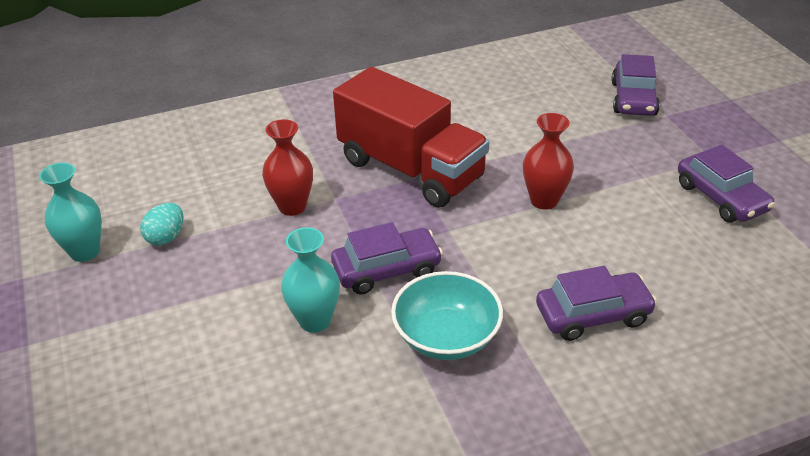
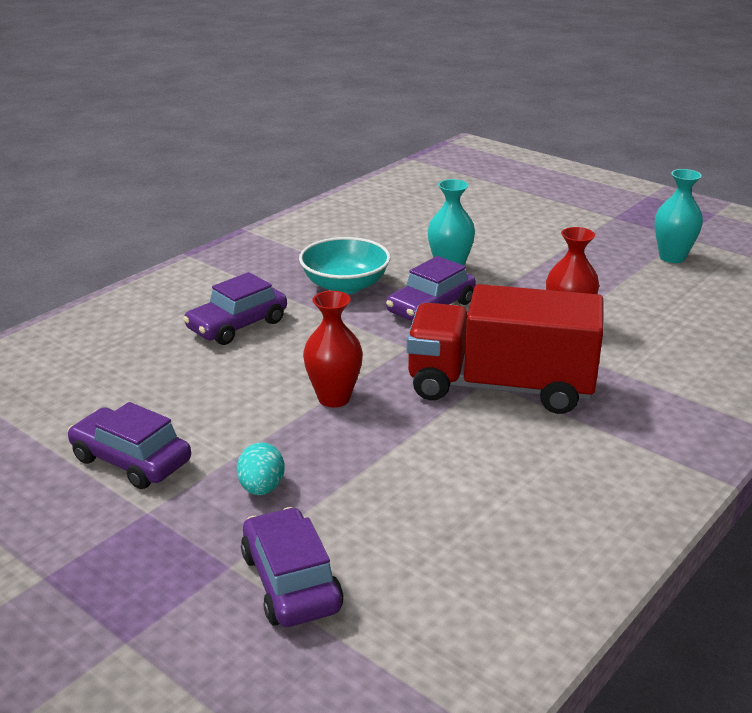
camera: 150 degrees right, 10 degrees down
(166, 237) = (631, 279): turquoise egg -> turquoise egg (261, 488)

